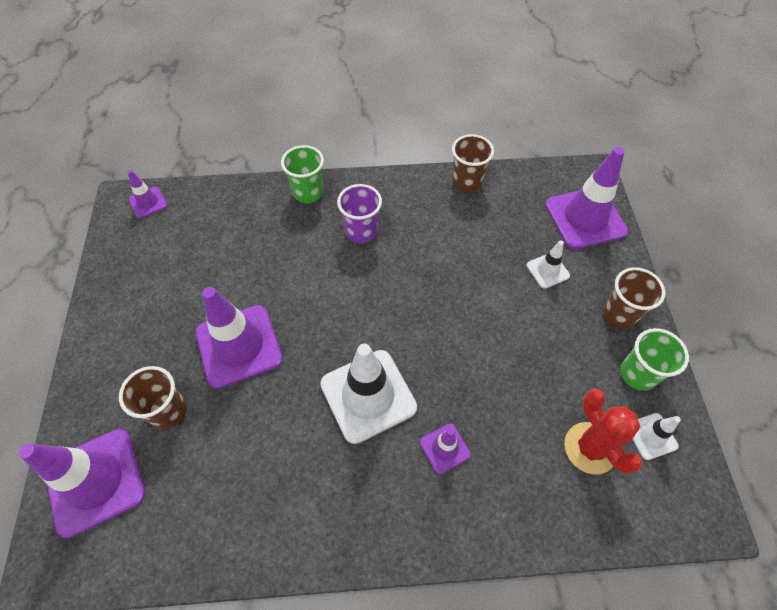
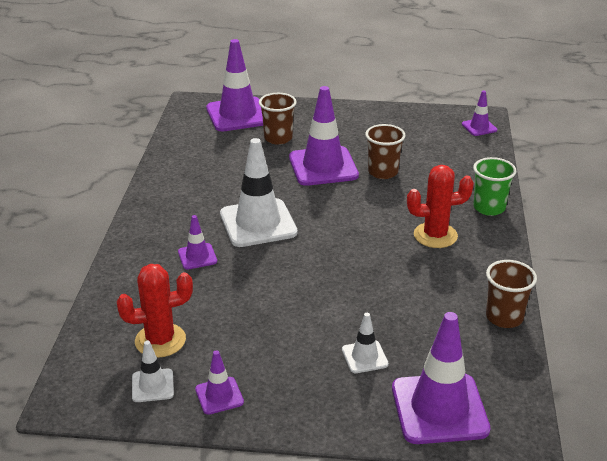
camera: 100 degrees right, 25 degrees down
(361, 231) = (435, 235): purple cup -> red cactus
(619, 314) = (294, 402): brown cup -> brown cup (383, 172)
(638, 374) = (219, 396): green cup -> purple traffic cone

